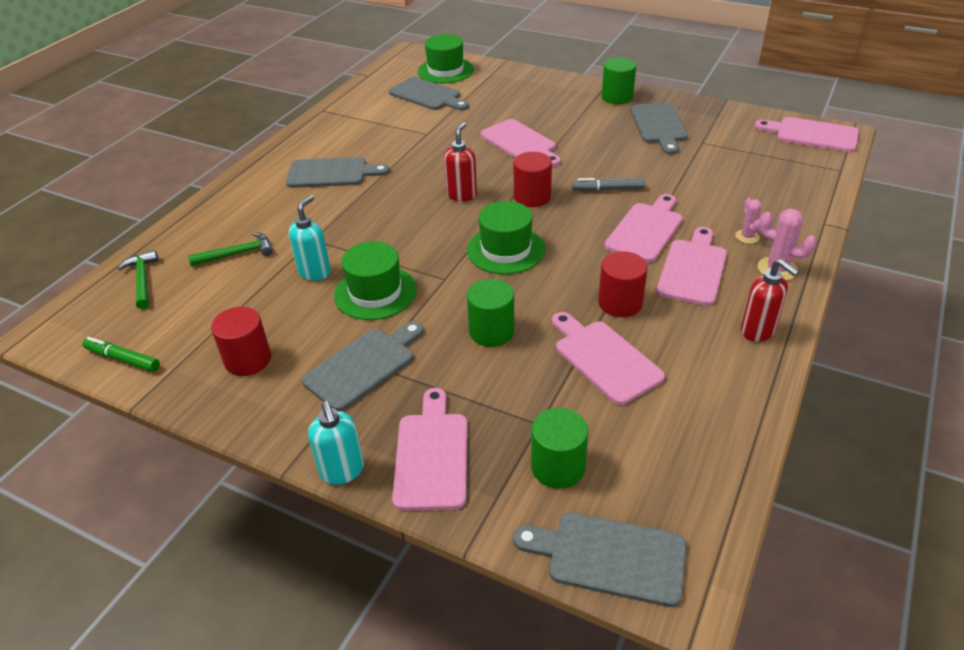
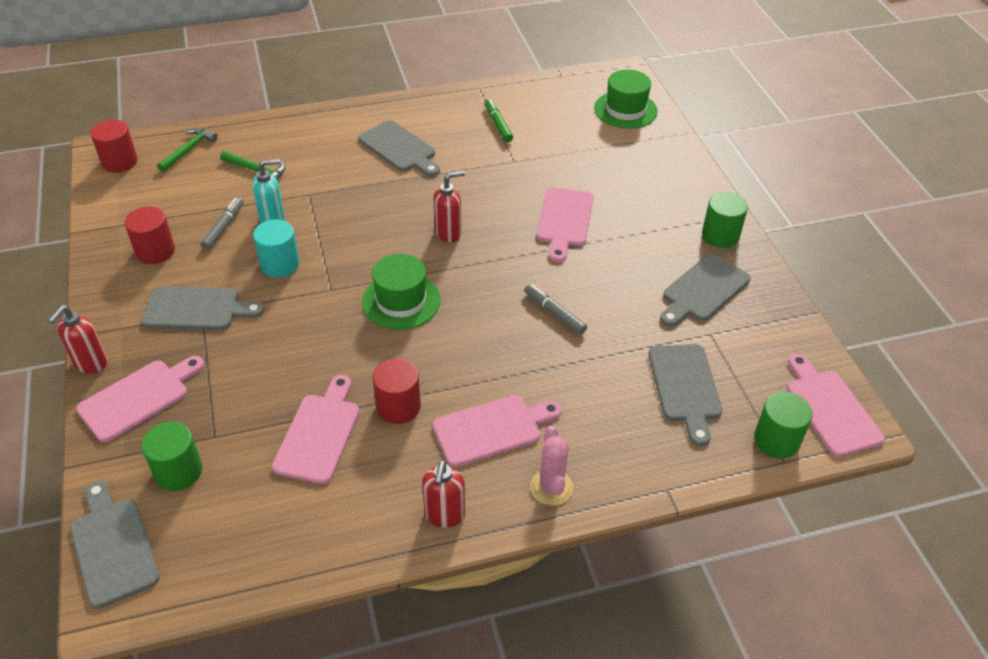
camera: 45 degrees right, 5 degrees up
(123, 359) = (109, 197): green marker -> green marker (498, 124)
(280, 304) = (224, 227): none -> grey marker
(342, 471) = (90, 363): turquoise soap dispenser -> red soap dispenser
(375, 292) = (280, 264): green hat -> turquoise cylinder
(427, 95) = (572, 125): grey cutting board -> grey cutting board (685, 387)
(491, 331) = (293, 352): green cylinder -> green cylinder (776, 440)
(532, 197) = (490, 274): red cylinder -> red cylinder (119, 162)
(646, 230) = (518, 369): pink cutting board -> none
(747, 236) = (581, 442): pink cactus -> none

